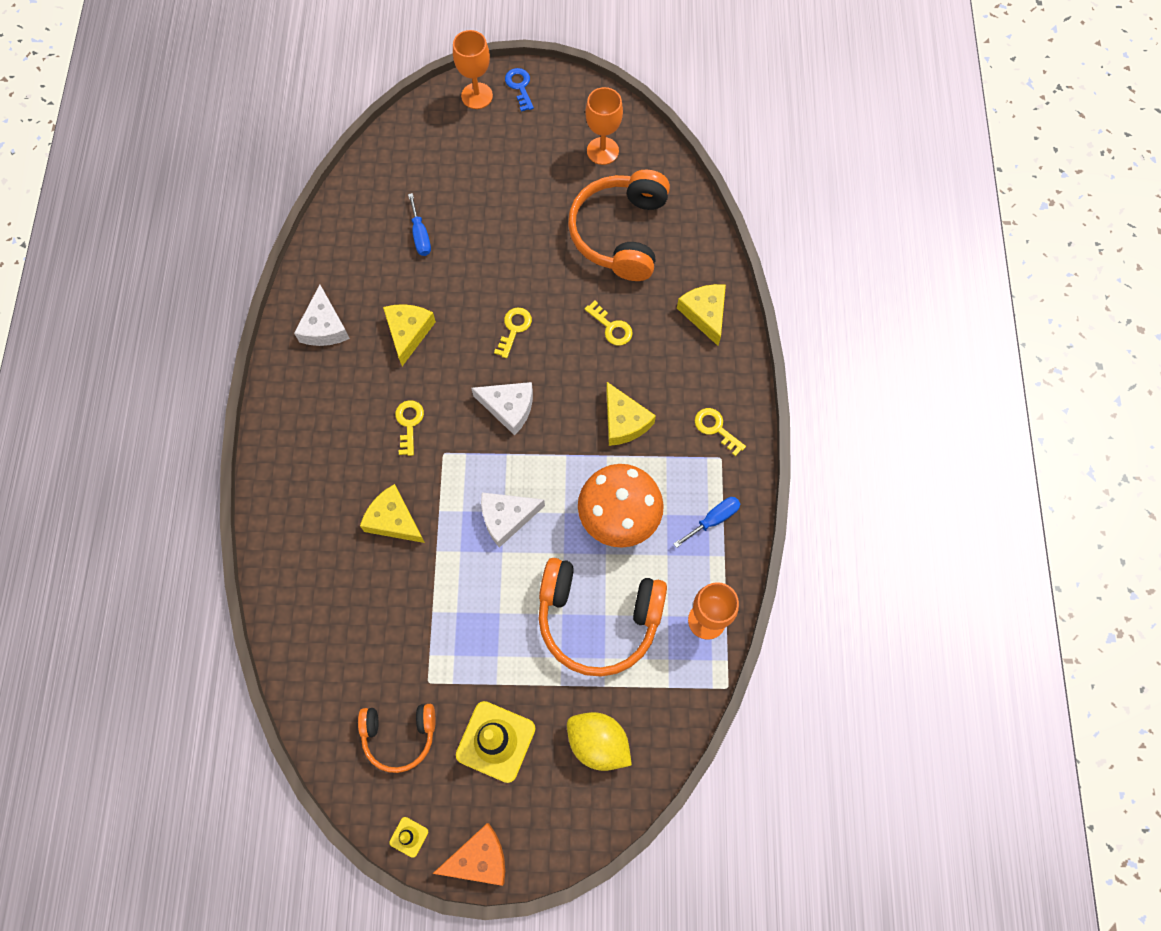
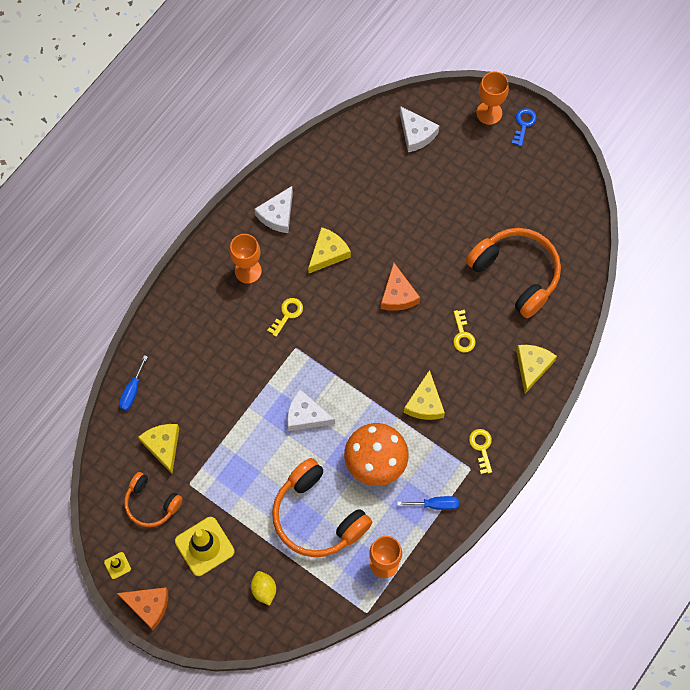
camera: 35 degrees right, 0 degrees up
(393, 520) = (236, 370): yellow cheese -> yellow cheese (163, 446)
(420, 235) = (381, 191): blue screwdriver -> blue screwdriver (132, 391)
(509, 408) = (357, 345): white cheese -> white cheese (416, 134)
(514, 329) = (398, 295): yellow key -> orange cheese
(598, 743) = (264, 590): yellow lemon -> yellow lemon, size x0.66
(602, 151) = (547, 207): orange goblet -> orange goblet (248, 271)
(620, 233) = (516, 274): orange headphones -> orange headphones turned 90 degrees clockwise

